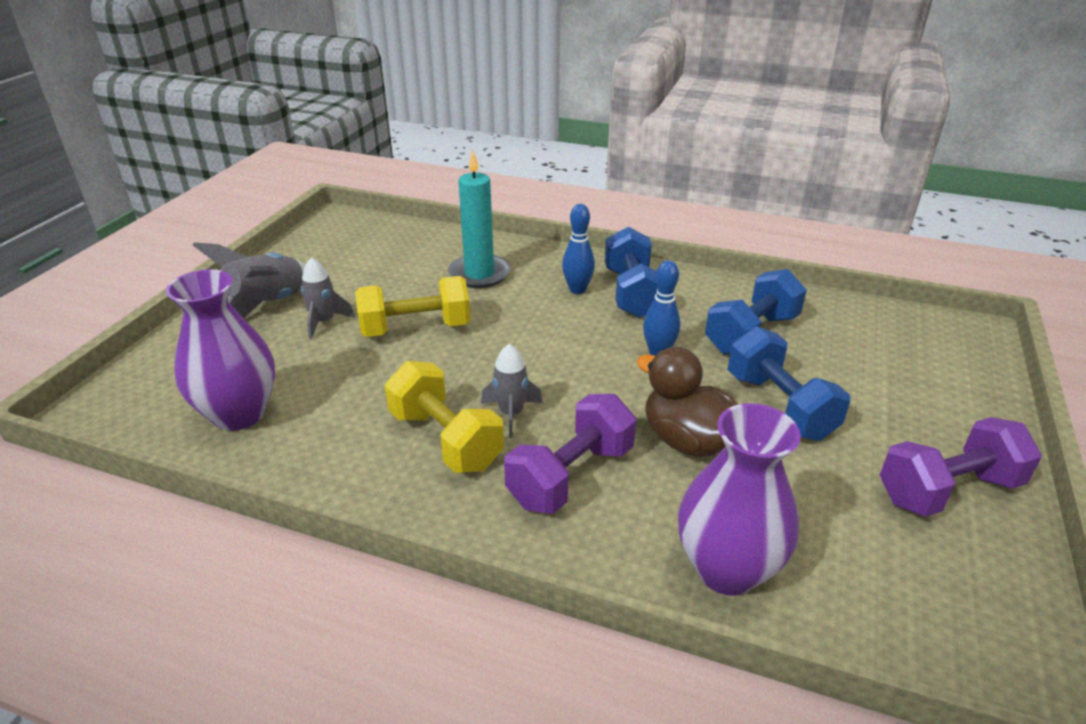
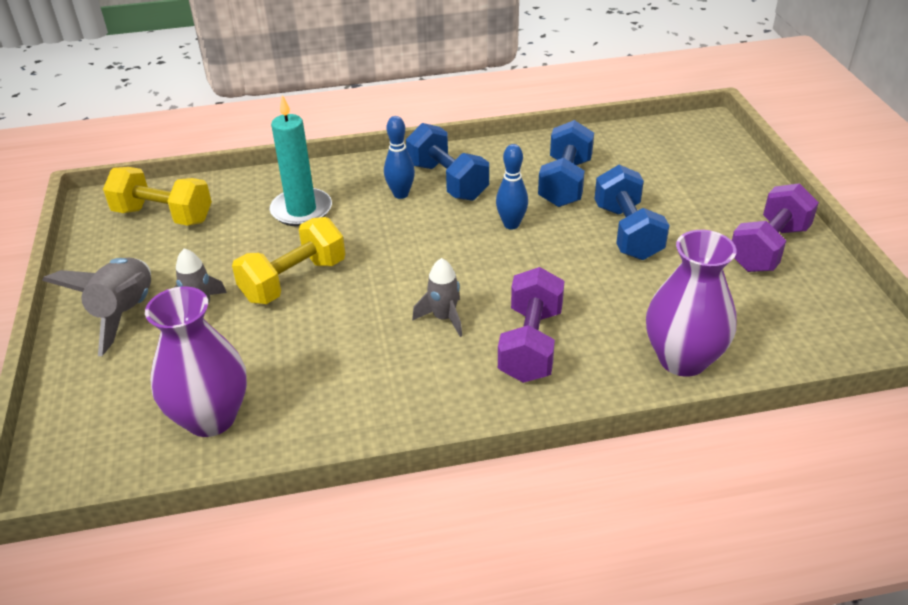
camera: 30 degrees left, 5 degrees up
(446, 440) = (412, 360): yellow dumbbell -> yellow dumbbell (163, 215)
(688, 441) = (588, 283): brown duck -> none
(779, 406) = (627, 232): blue dumbbell -> blue dumbbell turned 45 degrees clockwise

